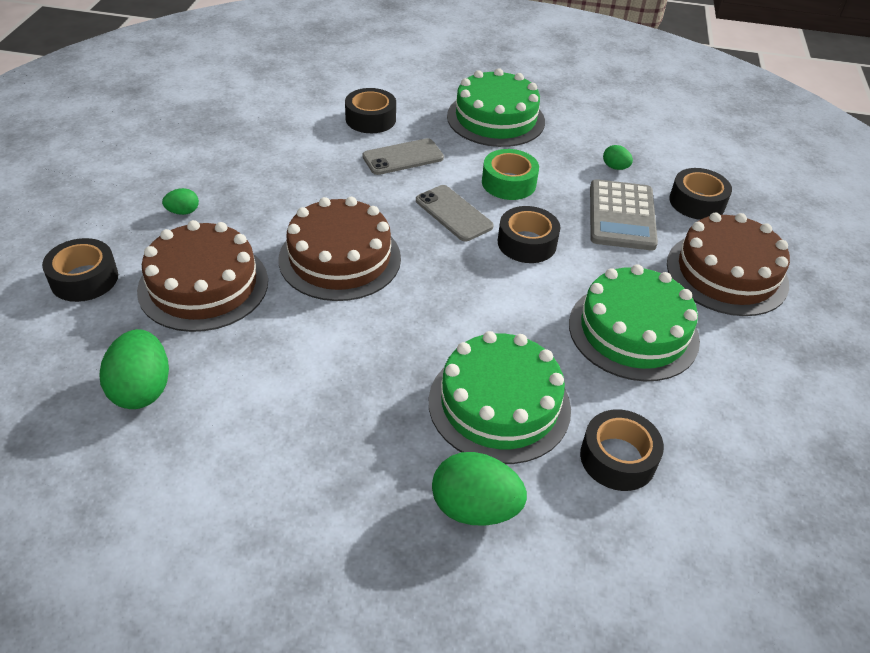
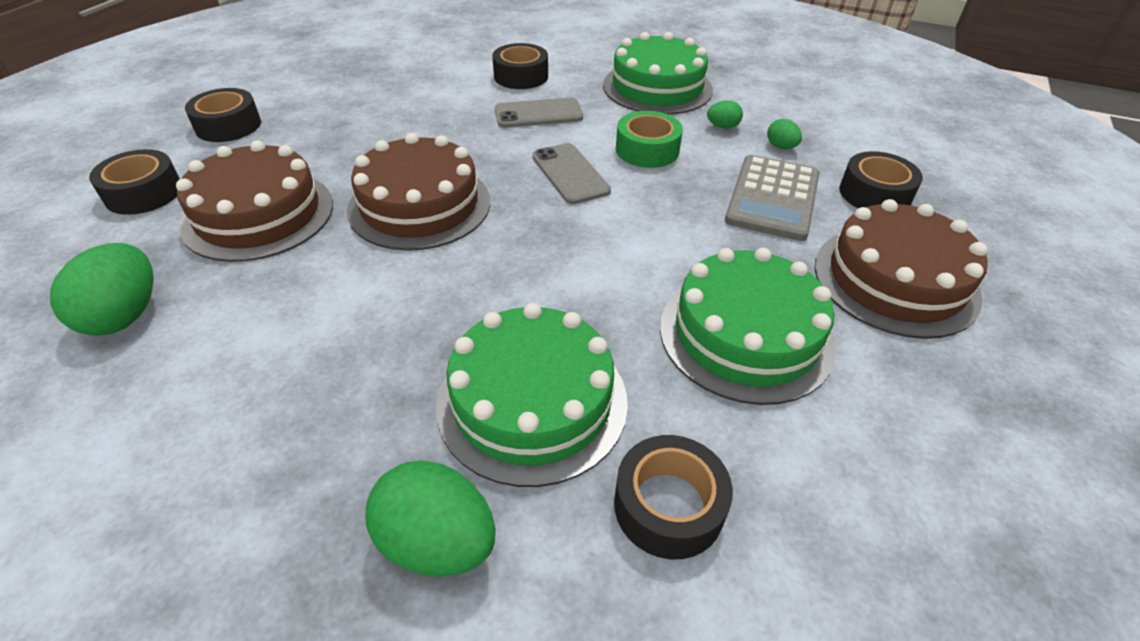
camera: 15 degrees right, 0 degrees up
(183, 212) = (282, 141): green egg -> green egg (722, 127)
(527, 243) = (644, 214): black tape -> black tape (228, 126)

